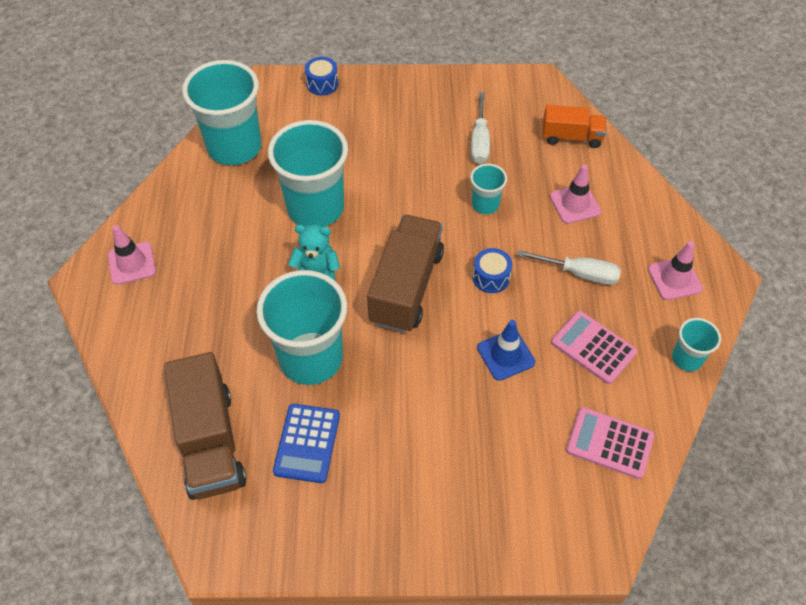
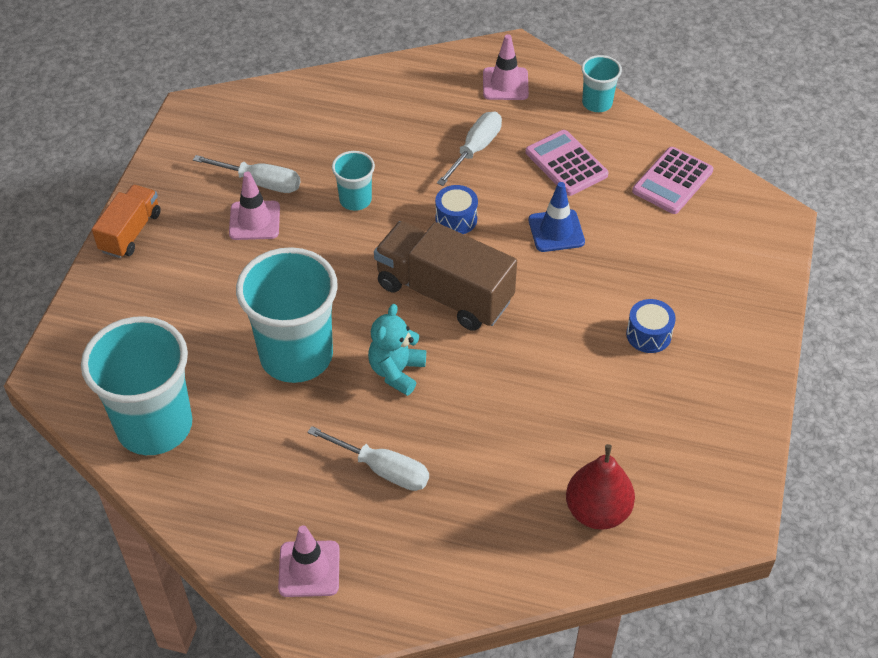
camera: 75 degrees left, 5 degrees down
(210, 442) = (597, 511): brown truck -> red pear
(223, 286) = (382, 469): none -> white screwdriver
(307, 443) = (620, 419): blue calculator -> none
(311, 358) = (513, 397): turquoise cup -> none
(322, 84) = (87, 312): blue drum -> blue drum (648, 335)
(571, 137) = (290, 106): orange truck -> orange truck (130, 232)
(575, 204) = (384, 129): pink traffic cone -> pink traffic cone (254, 221)
(593, 347) = (566, 163): pink calculator -> pink calculator turned 90 degrees clockwise

